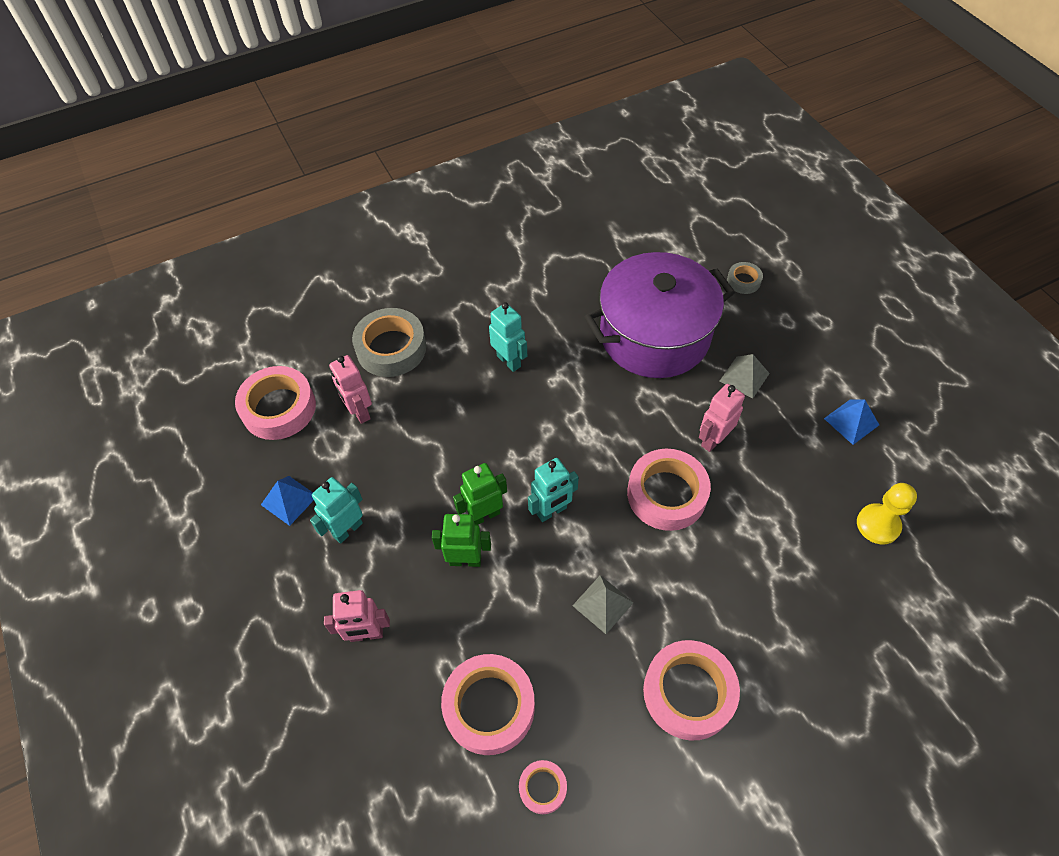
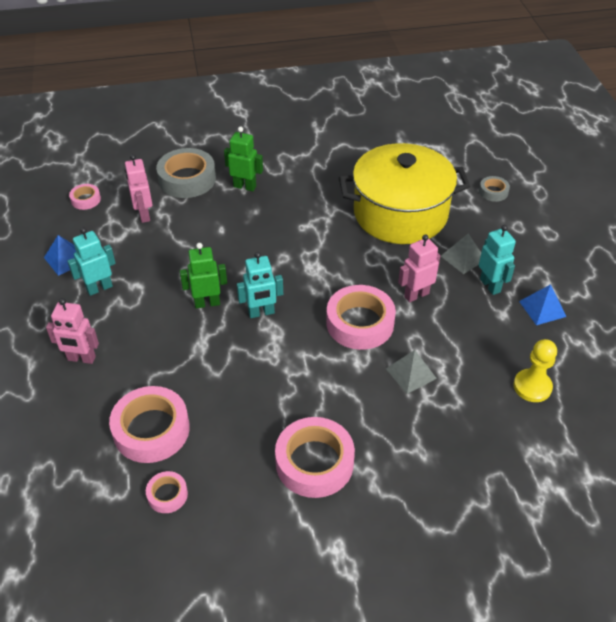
camera: 15 degrees right, 10 degrees down
(279, 408) = (86, 200): pink tape -> pink tape, size x0.50
(465, 560) = (178, 329): green robot -> green robot (245, 186)
(509, 361) = (274, 206): turquoise robot -> turquoise robot (490, 285)
(603, 604) = (273, 384): grey pyramid -> grey pyramid (411, 373)
(654, 335) = (400, 214): purple pot -> yellow pot

